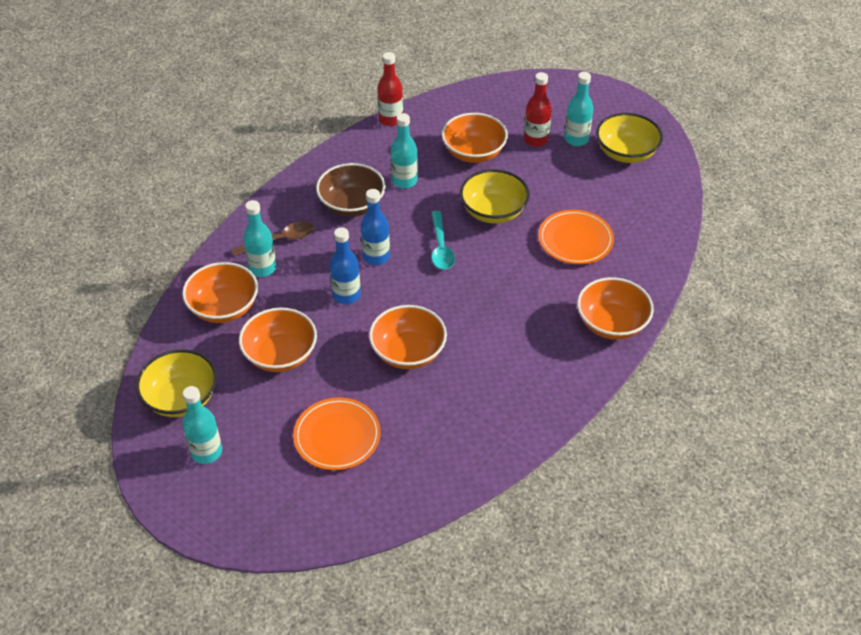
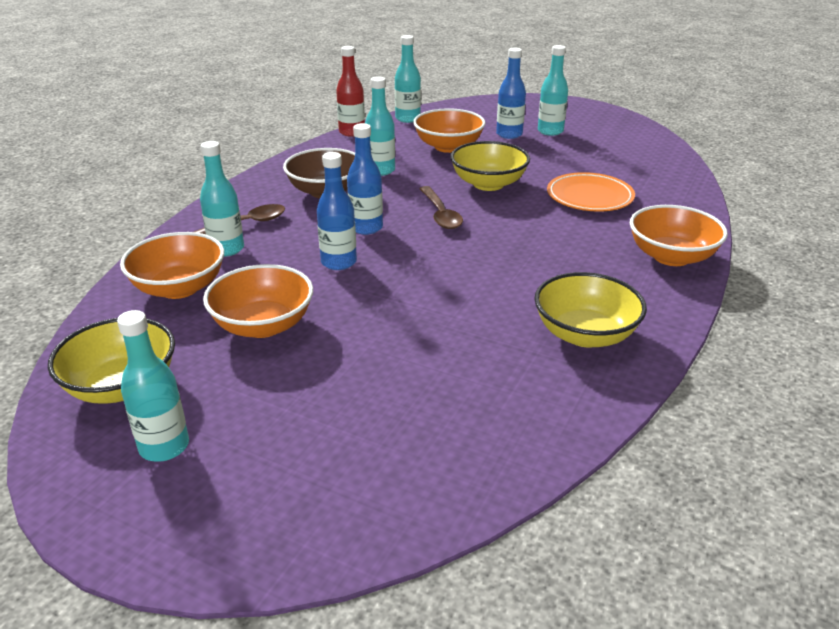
camera: 10 degrees left, 15 degrees down
(337, 436) = (363, 404): orange plate -> none
(408, 352) = (434, 305): orange bowl -> none
(441, 248) = (440, 214): turquoise spoon -> brown spoon
(447, 103) = (408, 118): none -> turquoise bottle
(535, 140) = (509, 134): red bottle -> blue bottle
(626, 153) = (605, 136): yellow bowl -> yellow bowl (585, 334)

